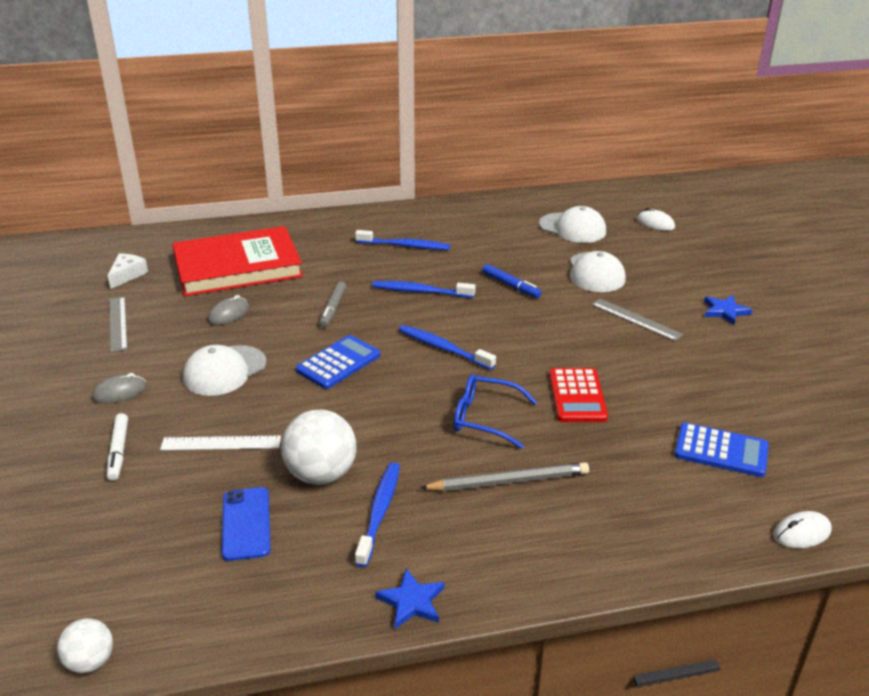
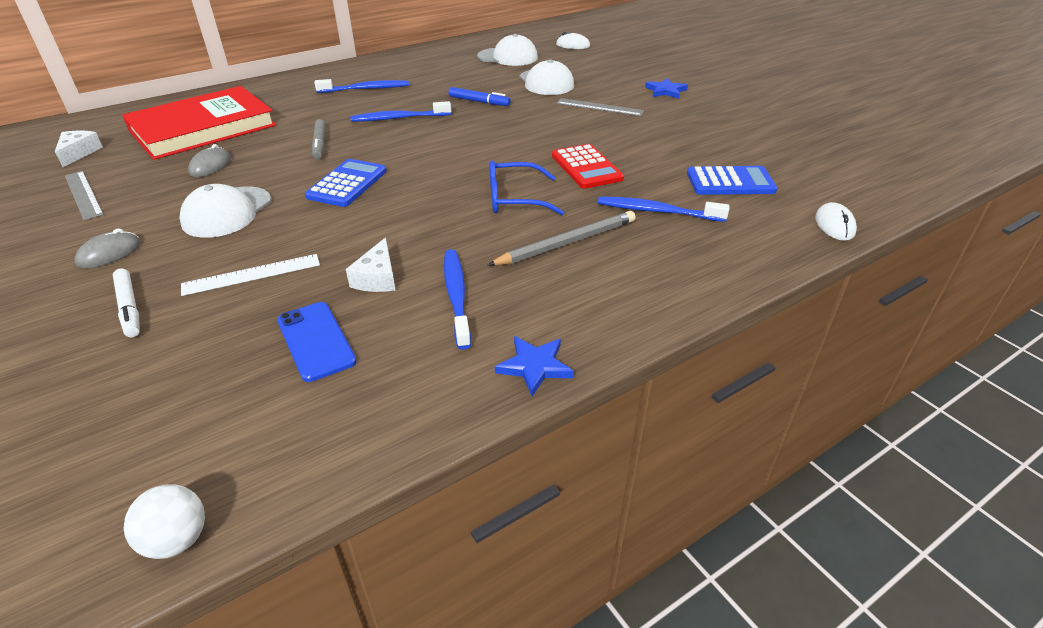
camera: 20 degrees left, 5 degrees up
(321, 474) = (377, 278): white ball -> white cheese
(443, 348) = (444, 155): blue toothbrush -> blue toothbrush (657, 211)
(802, 533) = (834, 225): white mouse -> white mouse turned 45 degrees counterclockwise

